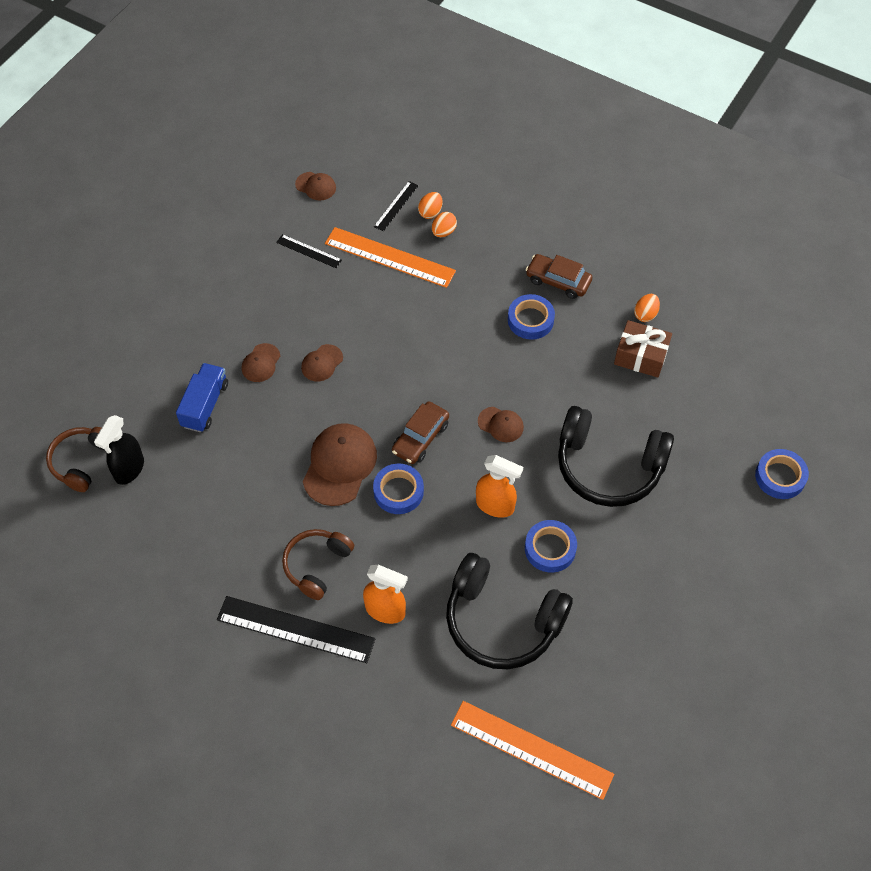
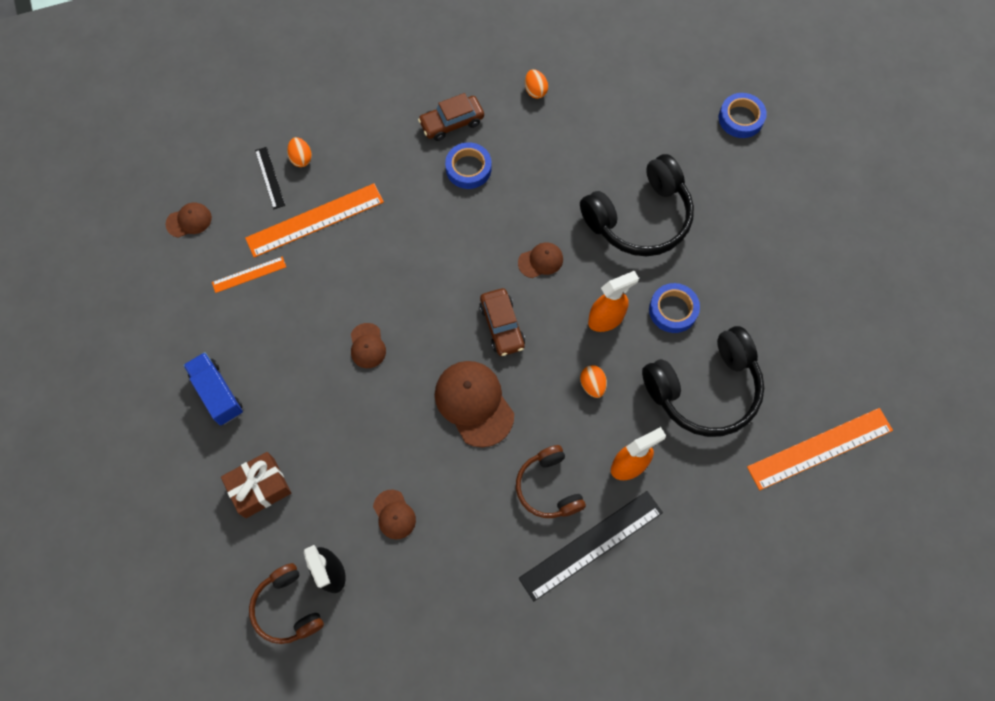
camera: 50 degrees left, 10 degrees up
(205, 405) = (323, 466): blue truck -> blue truck (217, 393)
(261, 363) = (323, 392): brown cap -> brown cap (394, 514)
(309, 251) = (249, 275): black ruler -> orange ruler
(398, 491) = (535, 378): blue tape -> none
(443, 232) = (329, 164): orange egg -> orange egg (592, 385)
(641, 356) = (567, 122): brown gift -> brown gift (260, 488)

